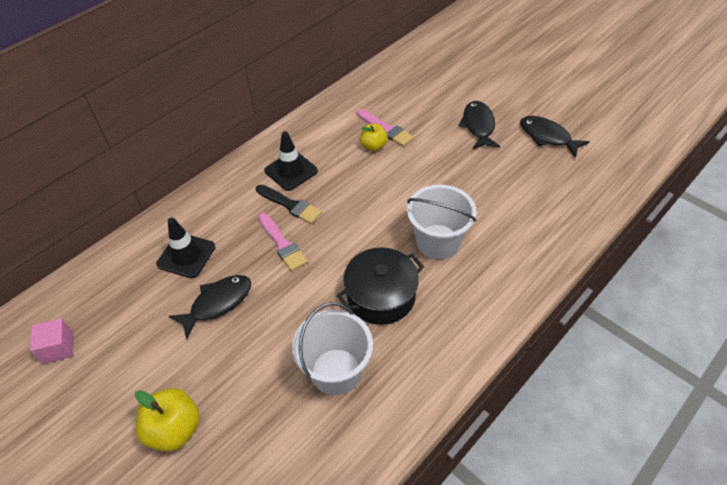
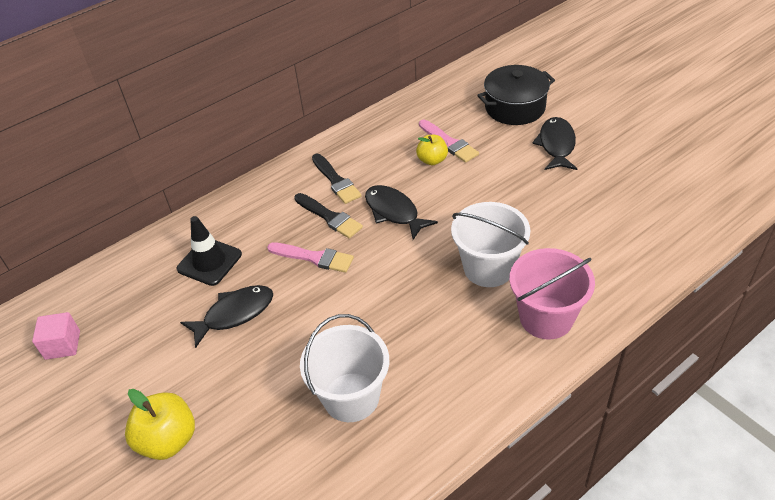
camera: 10 degrees right, 5 degrees down
(282, 244) = (314, 257): pink brush -> pink brush turned 45 degrees counterclockwise
(291, 171) = (336, 181): black traffic cone -> black brush
(381, 296) = (414, 321): black pot -> black pot (515, 107)
(494, 283) = (546, 318): none -> pink bucket
(547, 137) = (636, 162): black fish -> black fish (394, 212)

